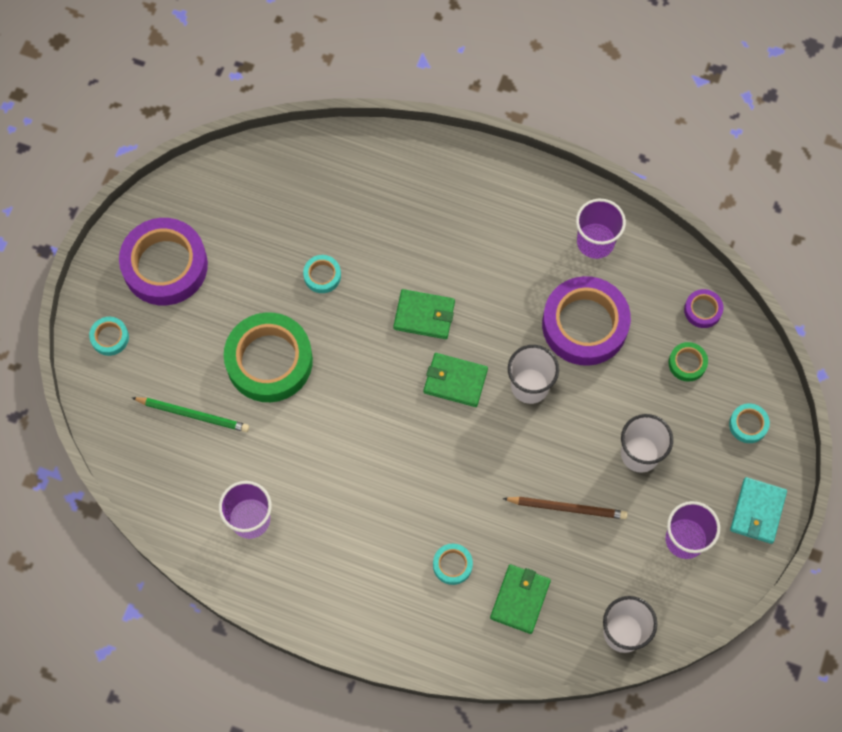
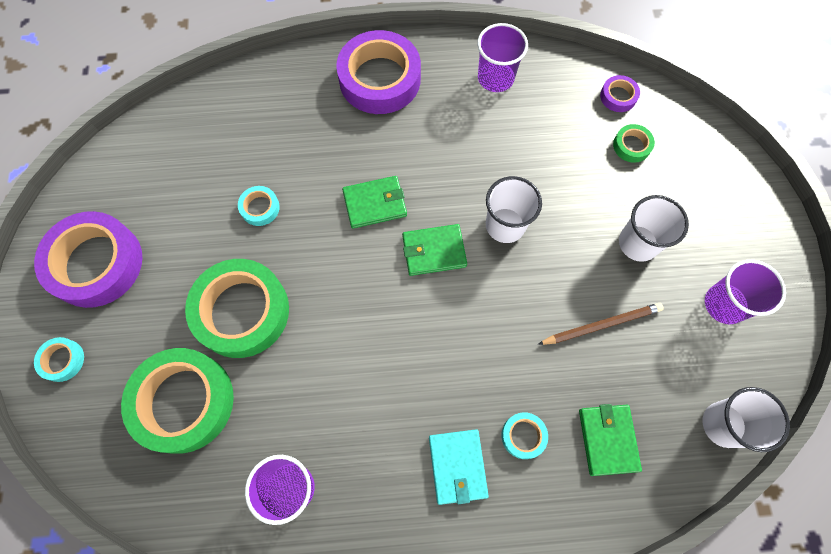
camera: 25 degrees left, 0 degrees up
(193, 415) = (183, 402): green pencil -> green tape
(585, 325) = (525, 150): purple tape -> purple tape (380, 79)
(748, 424) = (714, 175): turquoise tape -> none
(757, 511) = (770, 248): turquoise wallet -> turquoise wallet (457, 466)

